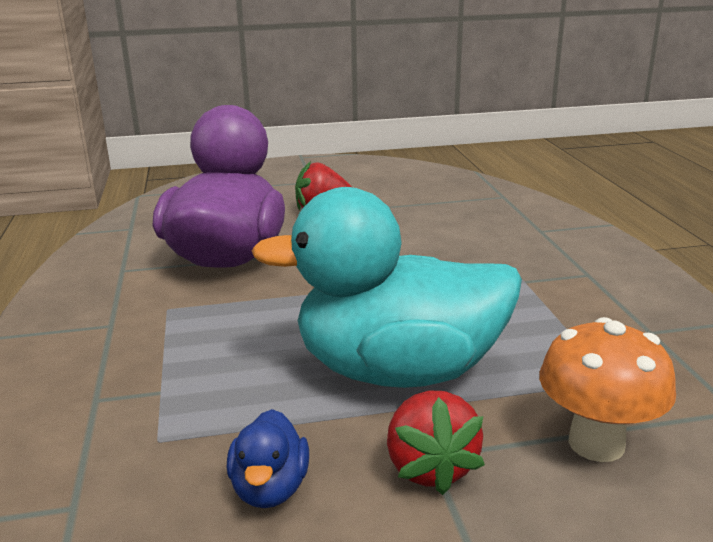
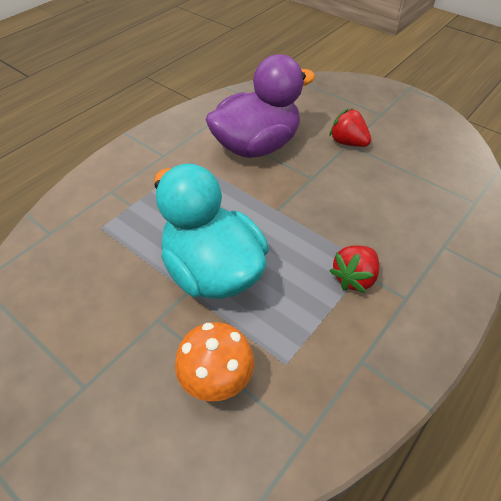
camera: 50 degrees right, 25 degrees up
(270, 489) = (96, 280): blue duck -> none
(430, 467) = (148, 324): red strawberry -> red strawberry (354, 278)

